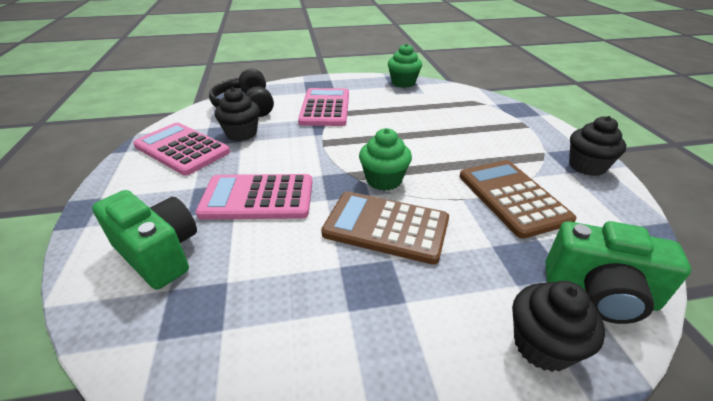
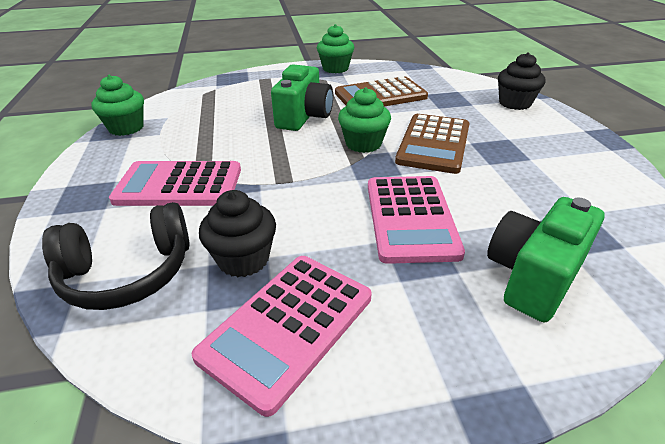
camera: 90 degrees left, 0 degrees up
(586, 166) = (335, 68): black cupcake -> green cupcake
(599, 293) = (467, 85): green camera -> green camera (304, 117)

